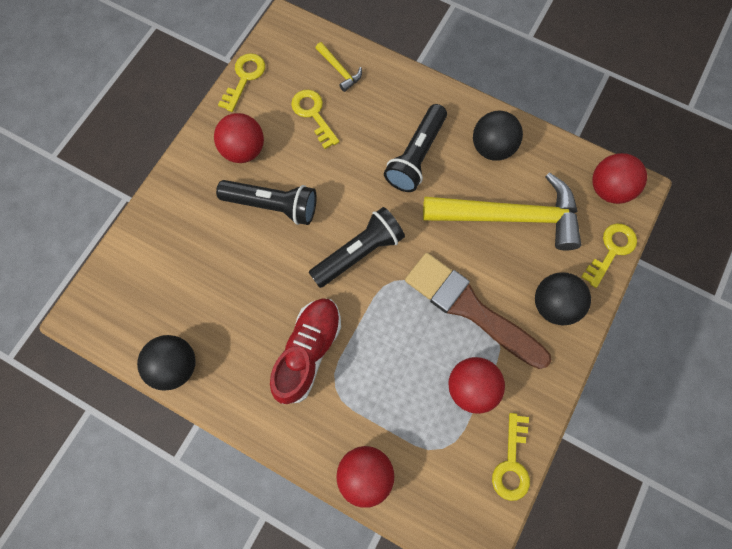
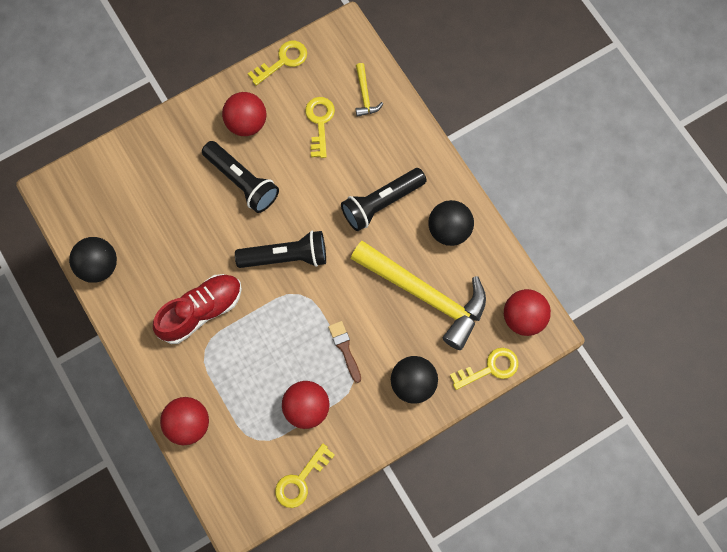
camera: 30 degrees right, 0 degrees up
(470, 308) = (345, 348): brown brush -> brown brush, size x0.44

